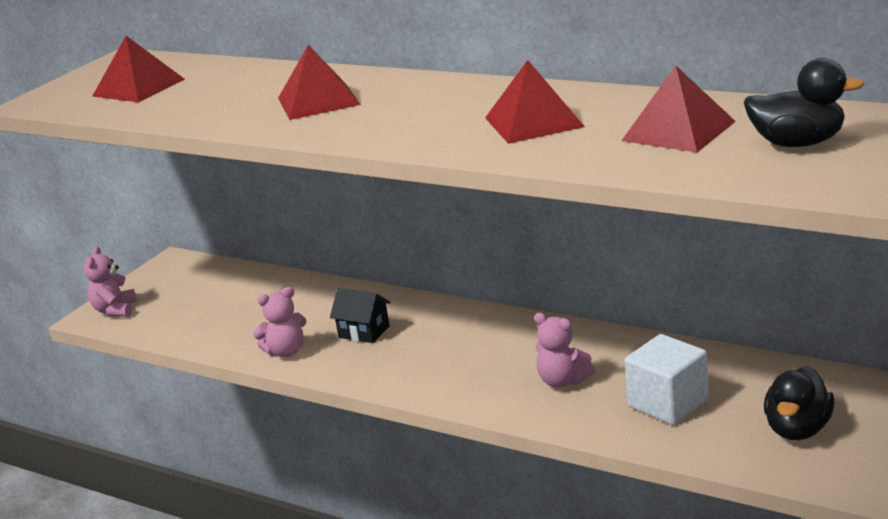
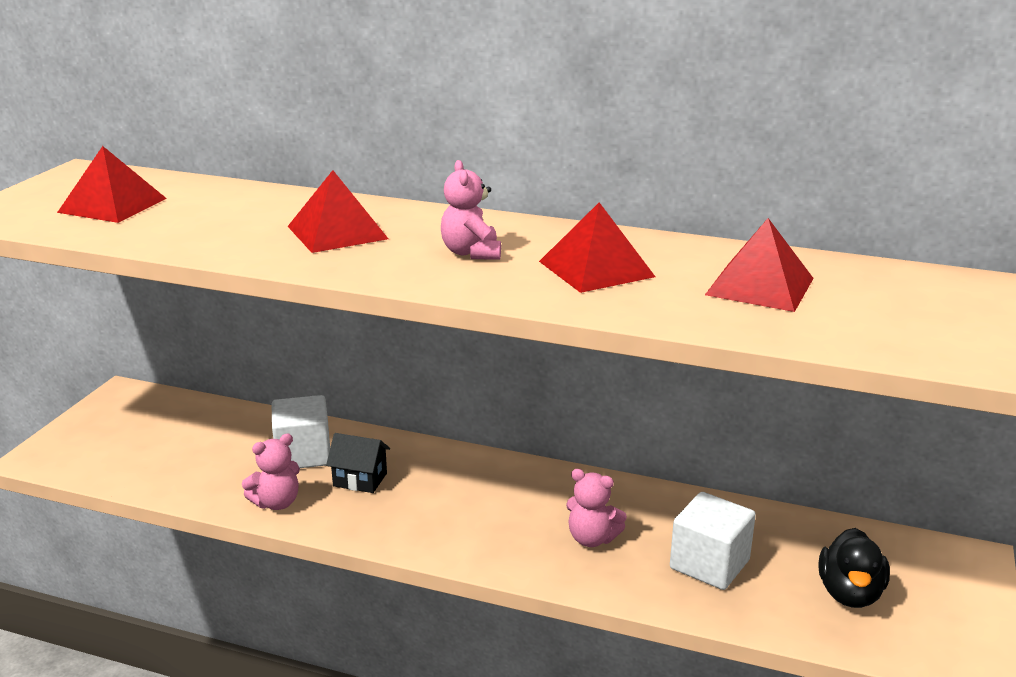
camera: 15 degrees left, 0 degrees up
(115, 310) = (63, 450): pink teddy bear -> pink teddy bear (471, 253)
(319, 311) = (303, 454): none -> white cube
(797, 143) = (894, 306): black duck -> none

